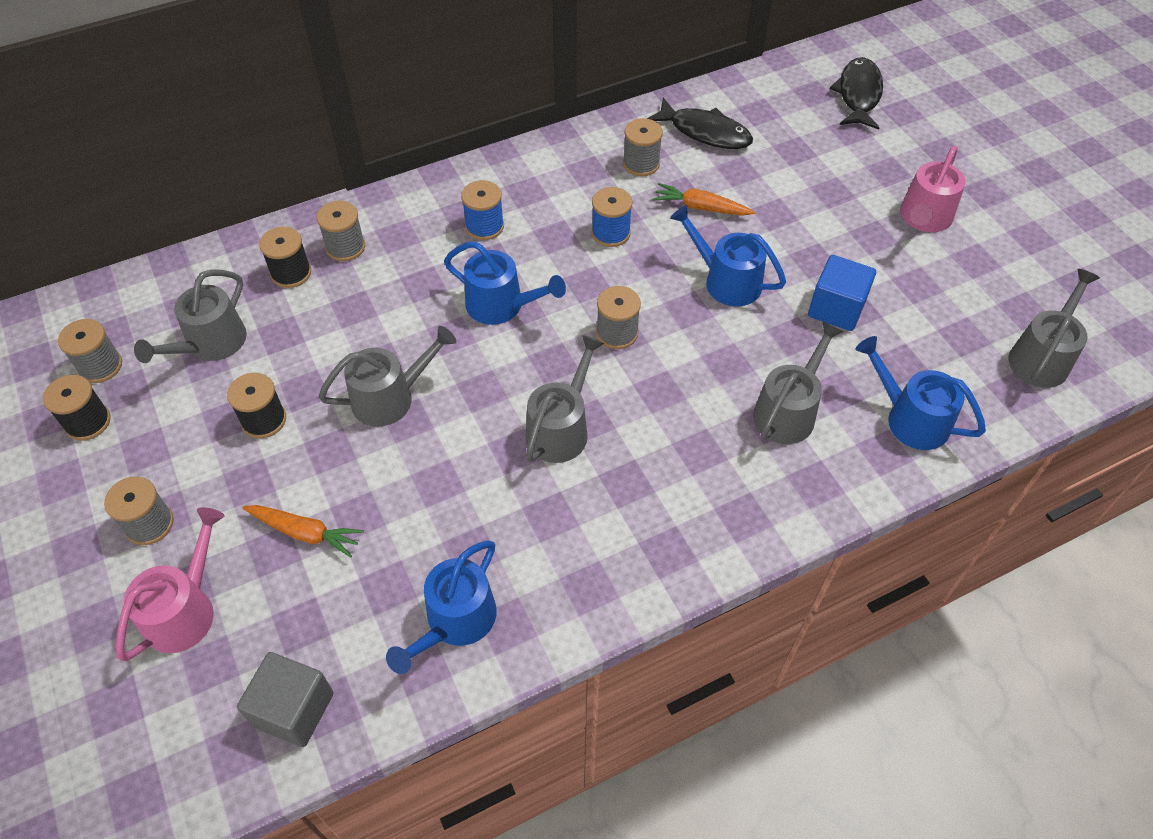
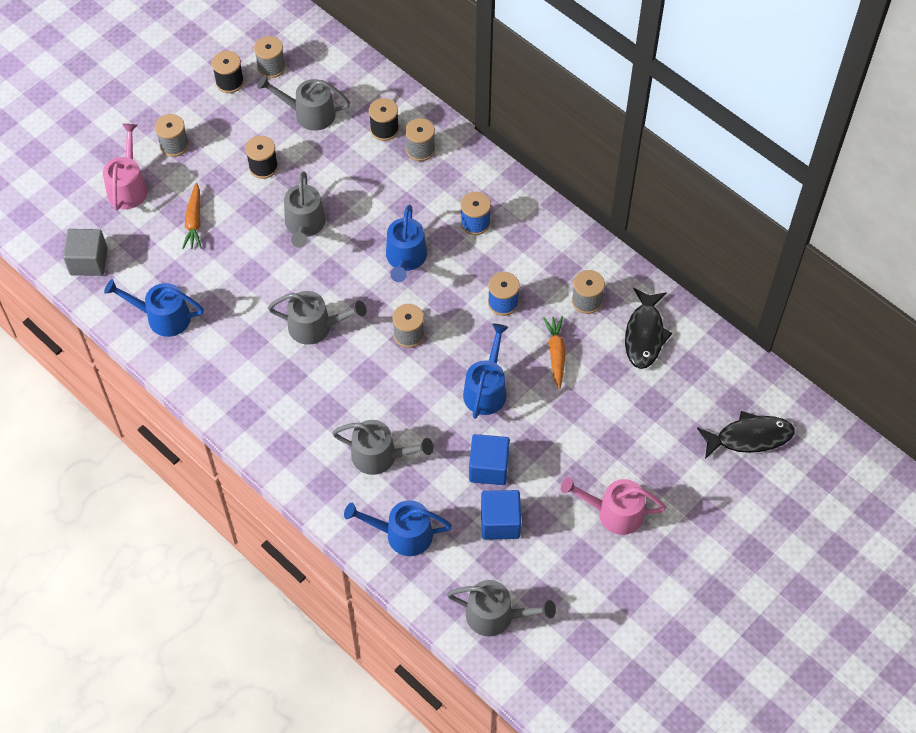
camera: 70 degrees right, 5 degrees up
(185, 610) = (128, 187): pink watering can -> pink watering can turned 90 degrees counterclockwise
(390, 397) = (304, 225): grey watering can -> grey watering can turned 45 degrees clockwise
(910, 418) = (403, 534): blue watering can -> blue watering can turned 105 degrees counterclockwise
(914, 318) = (500, 522): none -> blue cube

